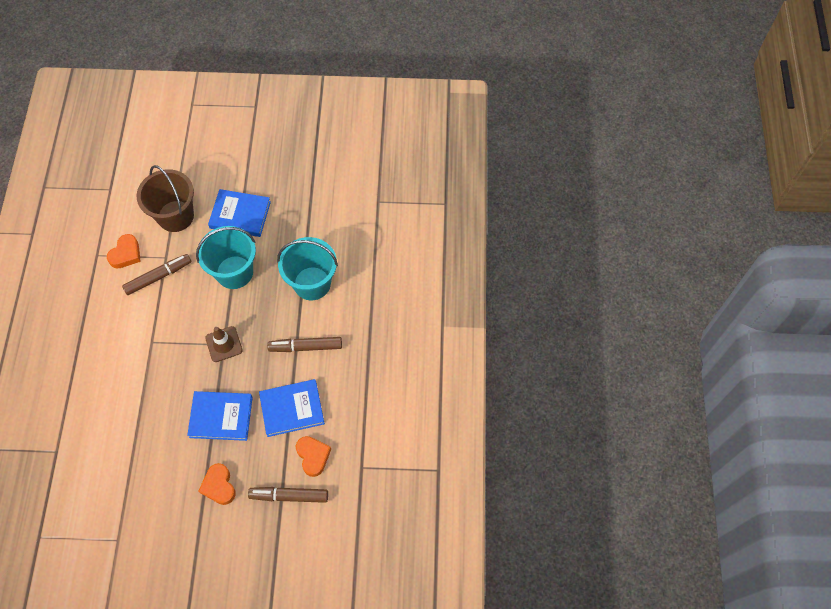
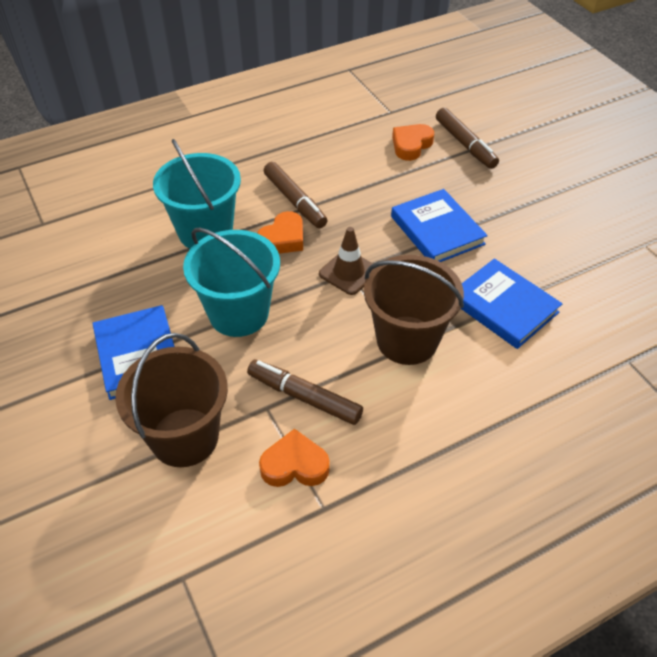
camera: 120 degrees left, 15 degrees down
(155, 345) = (407, 340): none -> brown bucket
(219, 486) = (508, 196): orange heart -> orange heart (283, 239)
(292, 409) = (376, 180): blue book -> blue book (503, 306)

